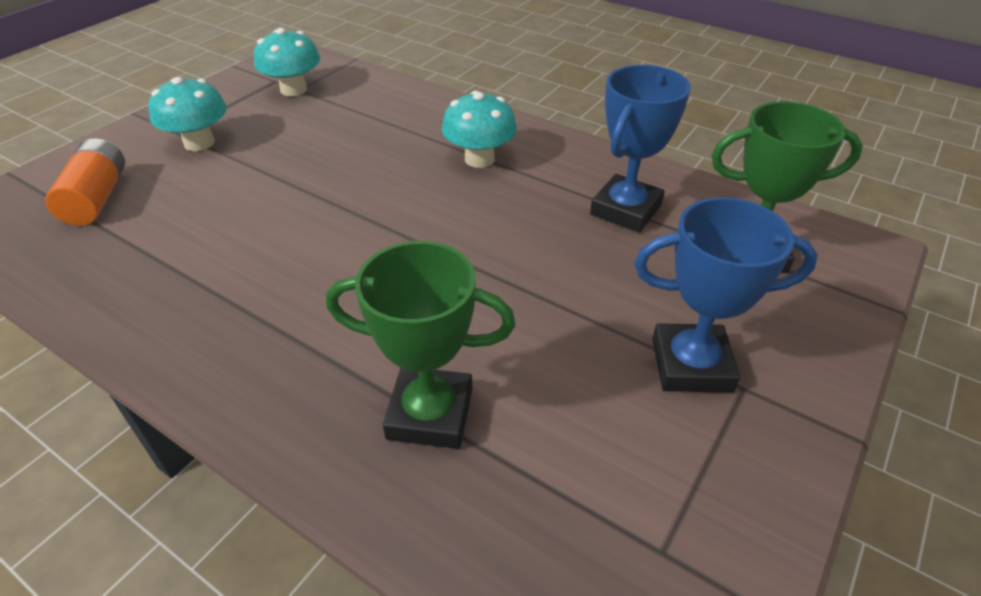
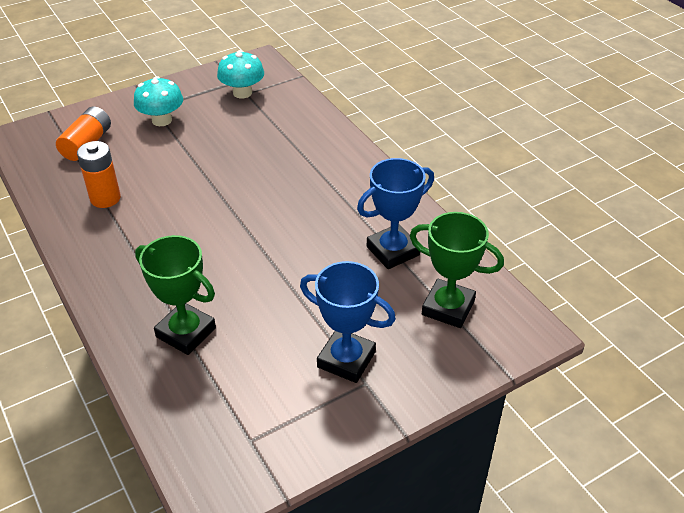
camera: 25 degrees right, 0 degrees up
(169, 261) = (105, 198): none -> orange battery
(479, 159) = (326, 184): turquoise mushroom -> none

